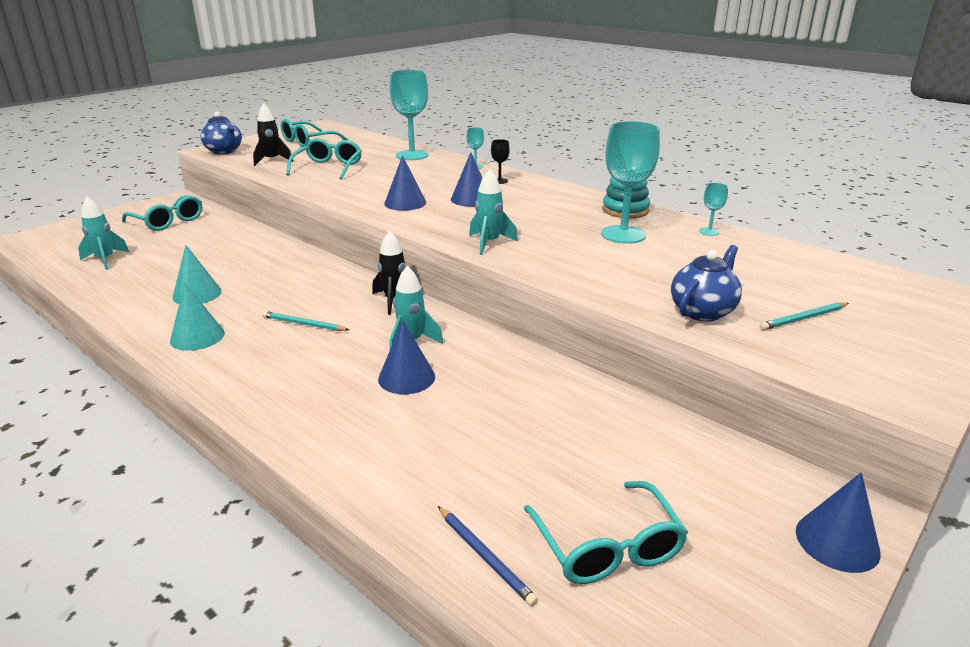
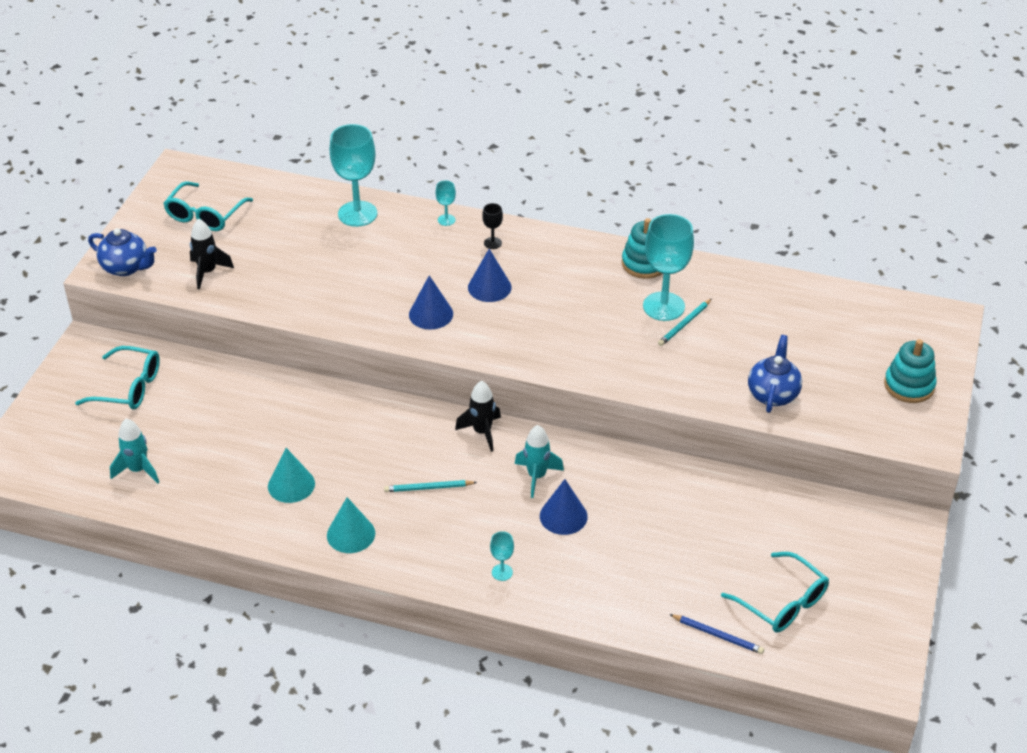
camera: 25 degrees left, 15 degrees up
(328, 167) = (288, 268): turquoise glasses -> none
(489, 243) = (559, 357): turquoise rocket -> none
(709, 232) = (732, 279): turquoise goblet -> turquoise goblet (502, 572)
(803, 318) = (843, 379): turquoise pencil -> turquoise pencil (684, 324)
(837, 541) = (904, 550): blue cone -> none
(896, 342) = (909, 385): none -> turquoise stacking toy

